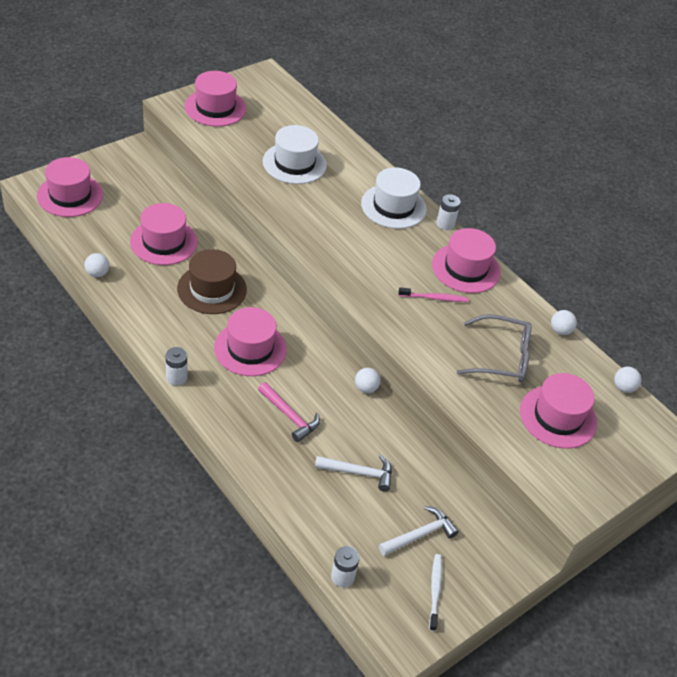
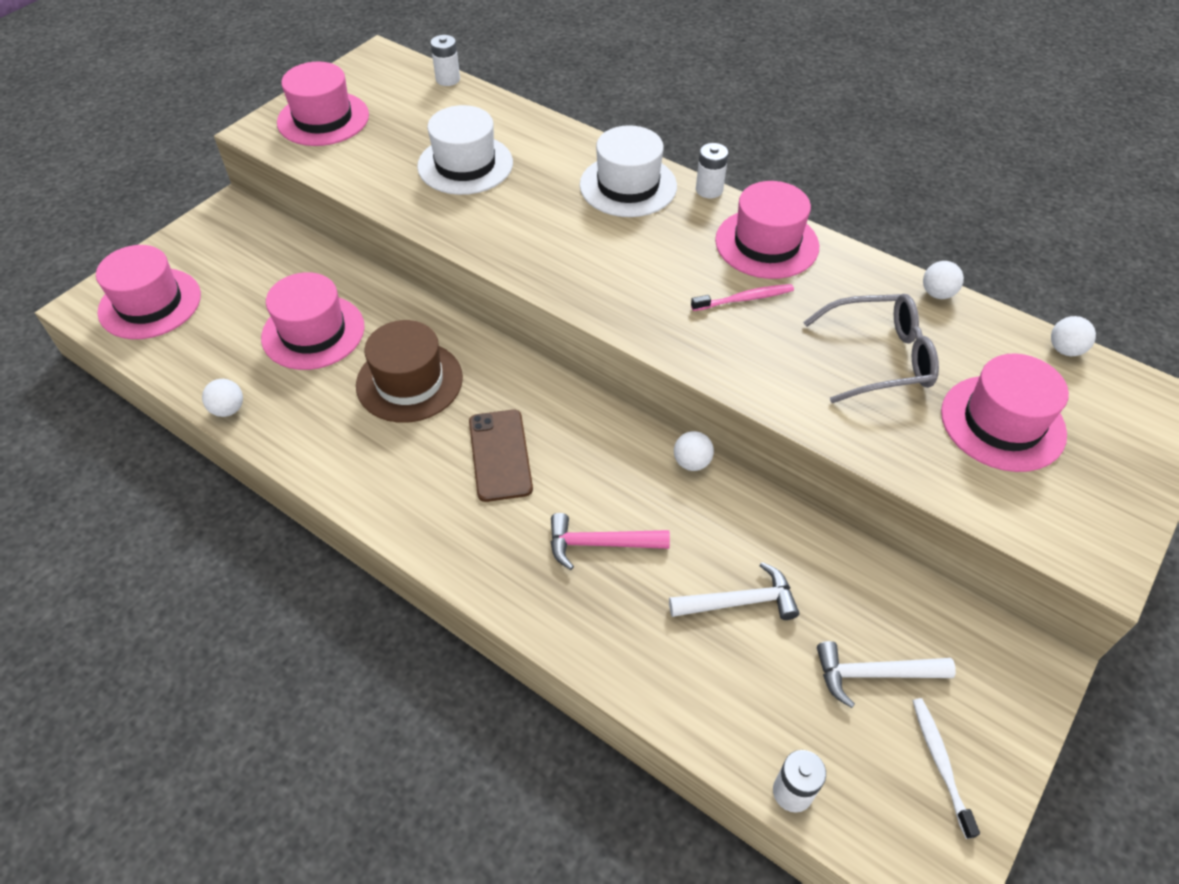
camera: 10 degrees left, 5 degrees up
(176, 377) = (405, 537): white battery -> white battery (448, 79)
(250, 348) = (500, 455): pink hat -> brown phone
(289, 416) = (600, 544): pink hammer -> pink hammer turned 150 degrees clockwise
(420, 535) = (874, 674): white hammer -> white hammer turned 135 degrees counterclockwise

